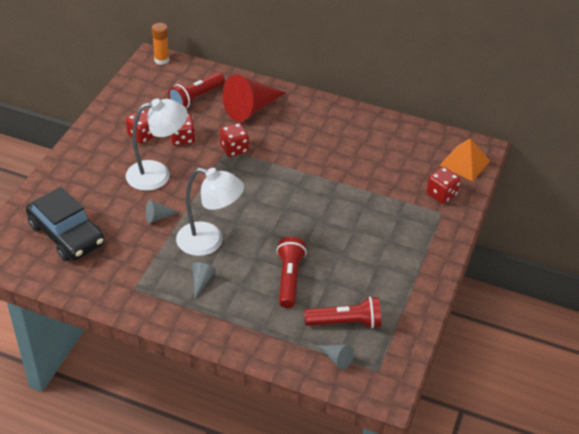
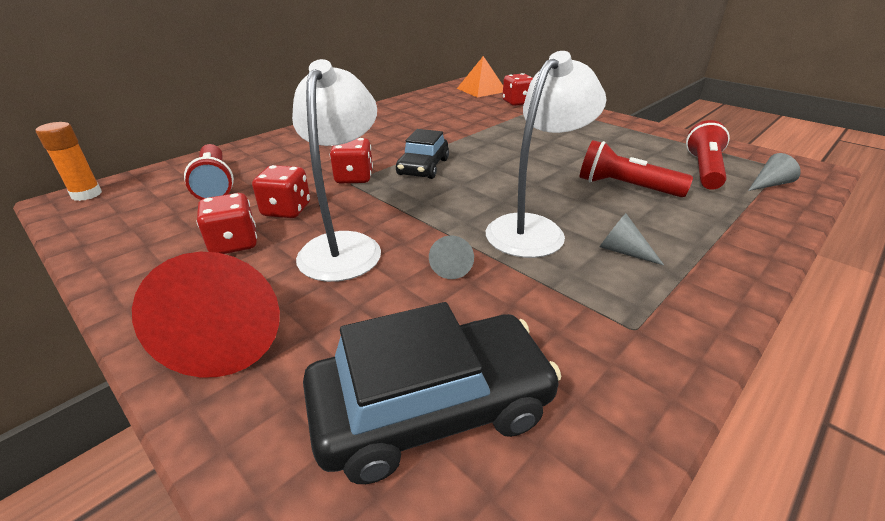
camera: 65 degrees left, 10 degrees down
(251, 108) = (290, 155): red cone -> red cone (230, 329)
(267, 174) = (423, 167): none -> black car

